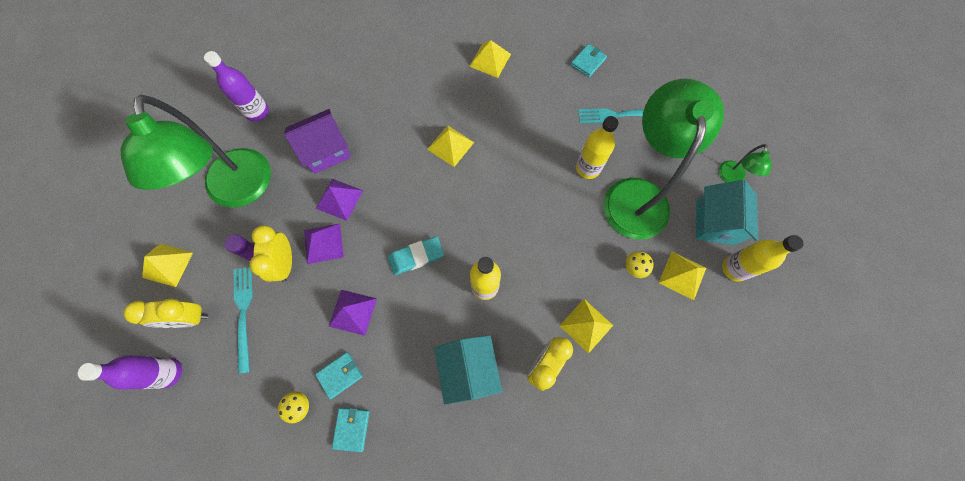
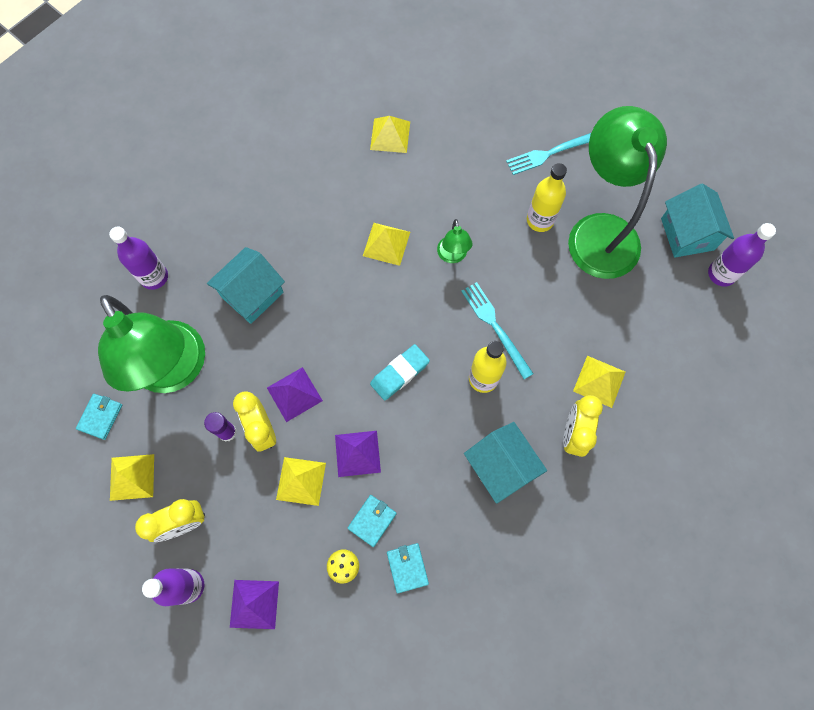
camera: 20 degrees left, 0 degrees up
(244, 314) = (242, 498): turquoise fork -> turquoise fork (495, 327)
(326, 151) = (252, 294): purple house -> turquoise house
(339, 199) = (291, 341): purple pyramid -> purple pyramid (254, 604)
(588, 62) = (496, 104): turquoise wallet -> turquoise wallet (100, 417)
(634, 268) = (625, 307): yellow mushroom -> none
(682, 275) = (674, 298): yellow pyramid -> yellow pyramid (301, 481)
(731, 178) = (686, 183): green lamp -> green lamp (452, 256)
(734, 268) = (721, 274): yellow bottle -> purple bottle

